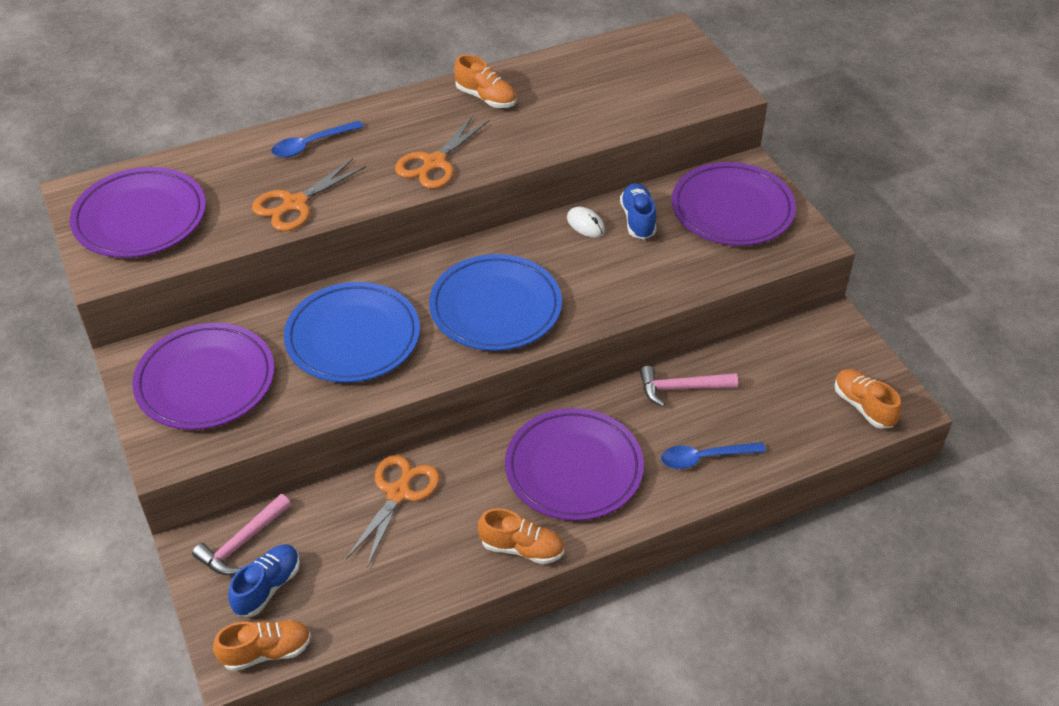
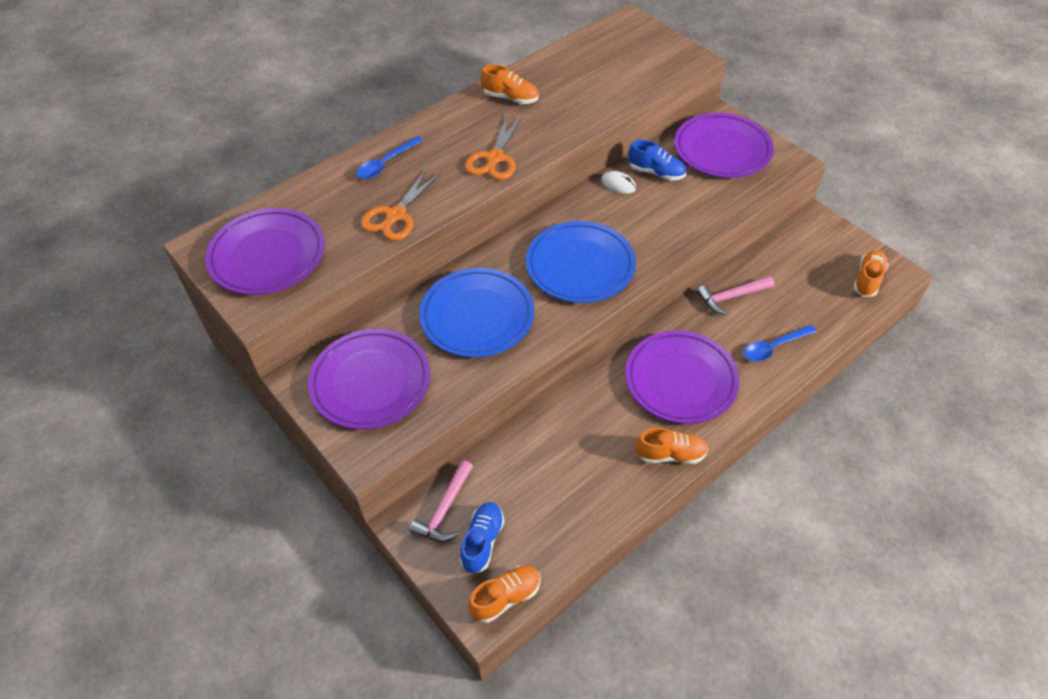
camera: 15 degrees left, 5 degrees up
(399, 493) = (554, 434): orange scissors -> none
(638, 220) = (656, 172): blue shoe -> blue shoe turned 135 degrees clockwise
(863, 406) = (867, 280): orange shoe -> orange shoe turned 75 degrees clockwise

